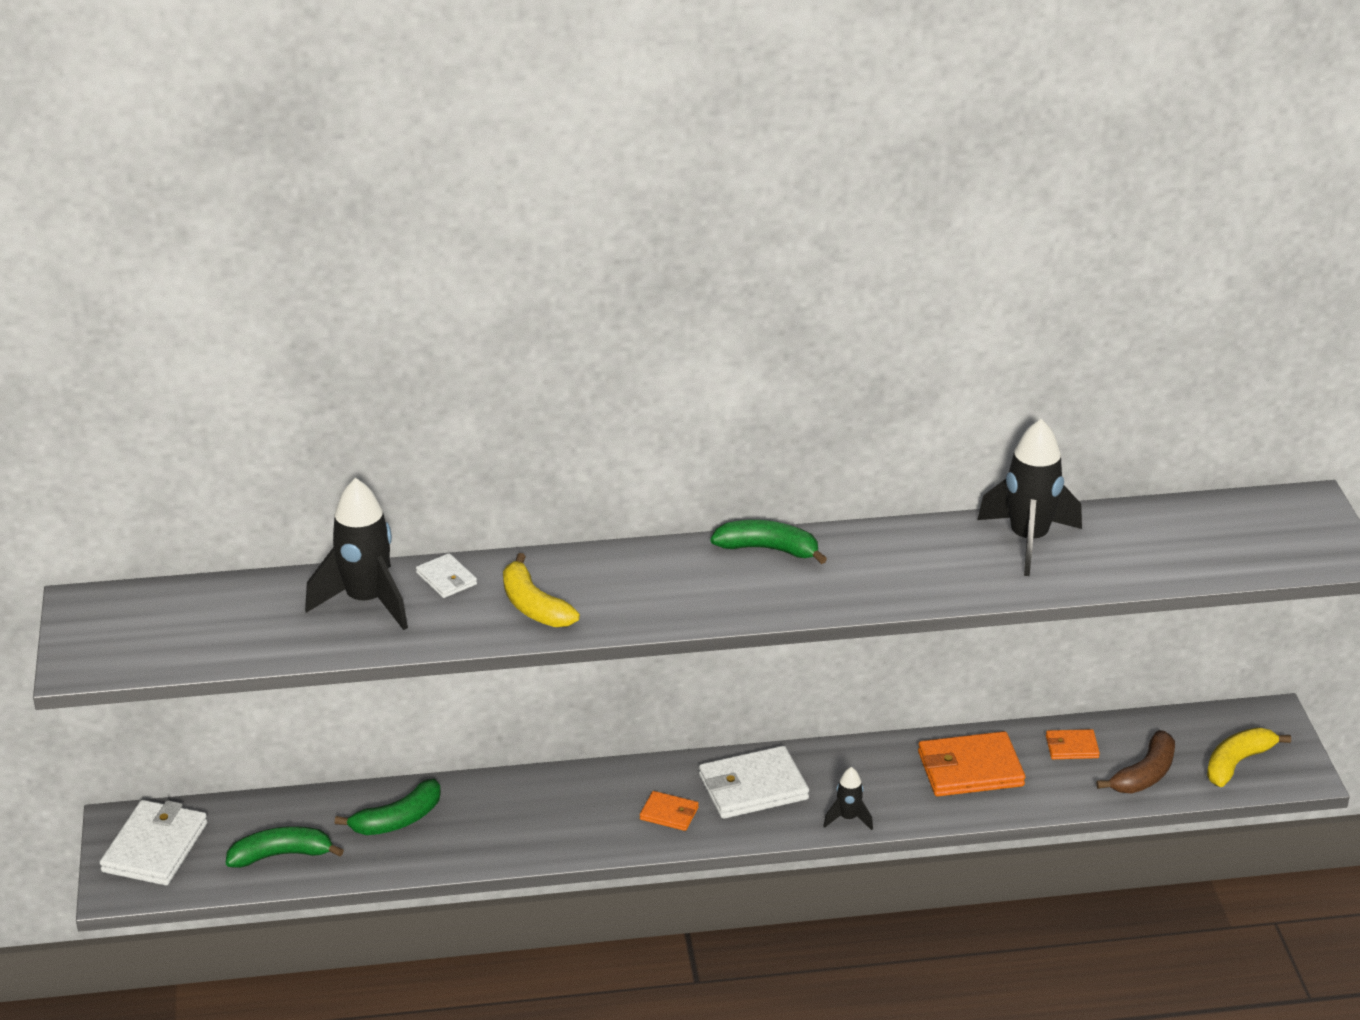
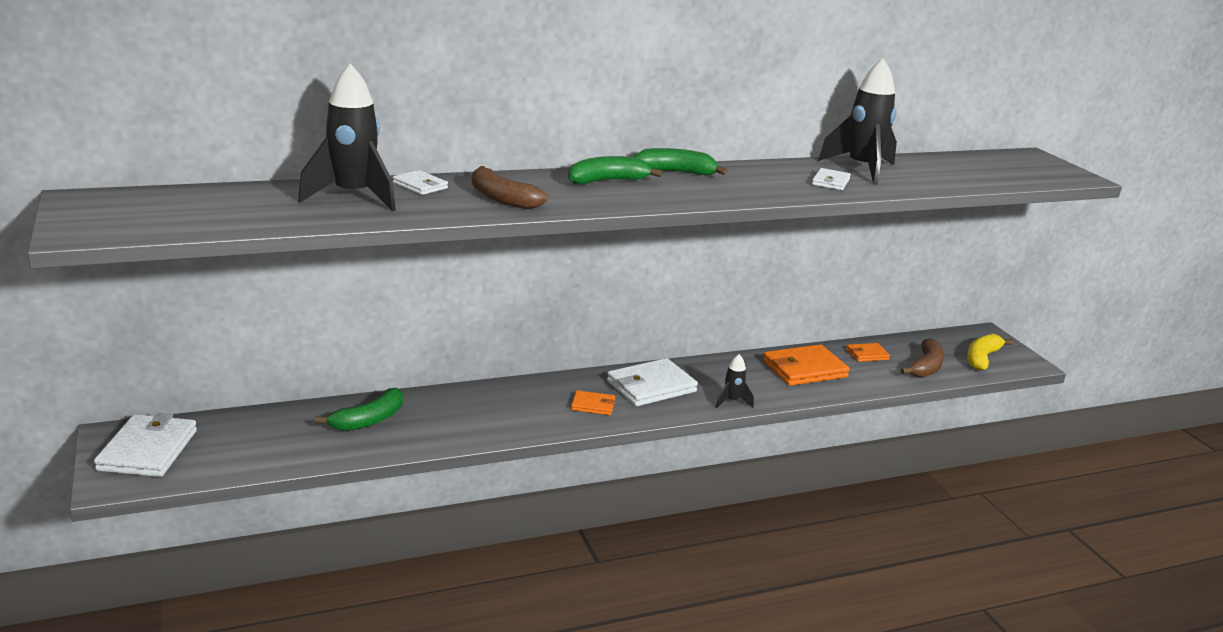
camera: 15 degrees left, 10 degrees down
(281, 855) = (268, 449): green banana -> green banana (607, 181)
(534, 606) = (502, 199): yellow banana -> brown banana
(967, 570) = (830, 182): none -> white wallet

